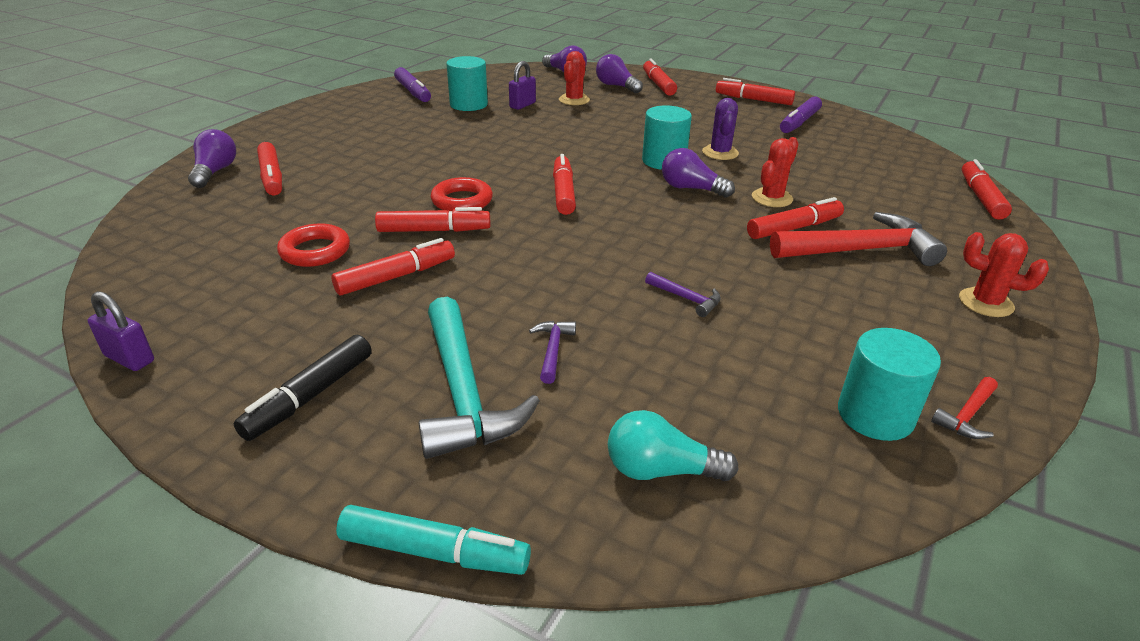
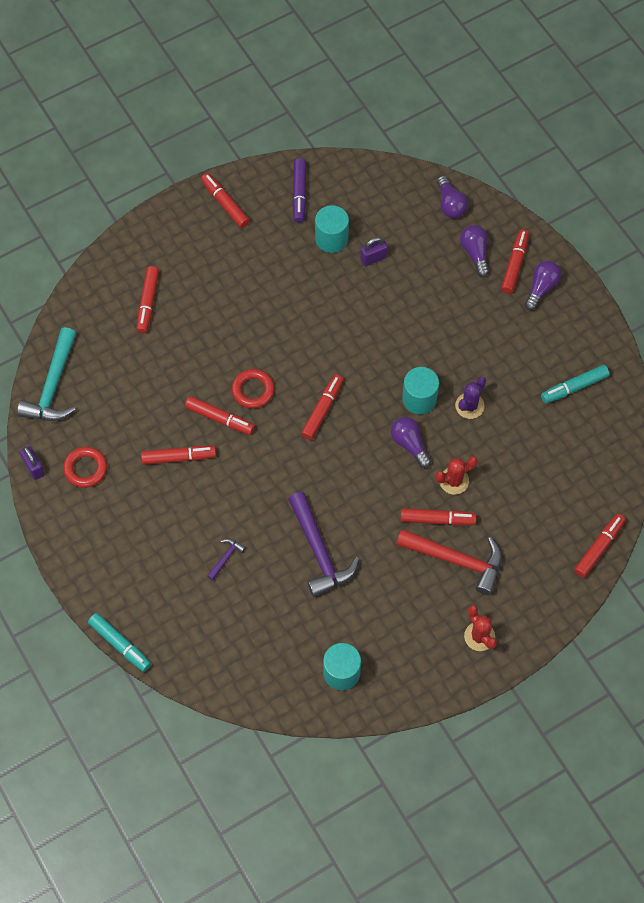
camera: 30 degrees right, 30 degrees up
(215, 172) = (115, 279): purple light bulb -> purple light bulb (541, 288)
(310, 396) = (104, 534): black marker -> none
(315, 251) = (145, 410): red ring -> red ring (85, 469)
(463, 393) = (170, 566): turquoise hammer -> turquoise hammer (53, 386)
(574, 100) = (421, 266): red cactus -> none
(660, 470) = (225, 652): turquoise light bulb -> none
(686, 299) = (319, 552): purple hammer -> purple hammer, size x2.26
(753, 100) = (573, 331): red marker -> red marker (225, 204)
(799, 122) = (574, 387): purple marker -> turquoise marker
(967, 415) = (382, 694): red hammer -> none

